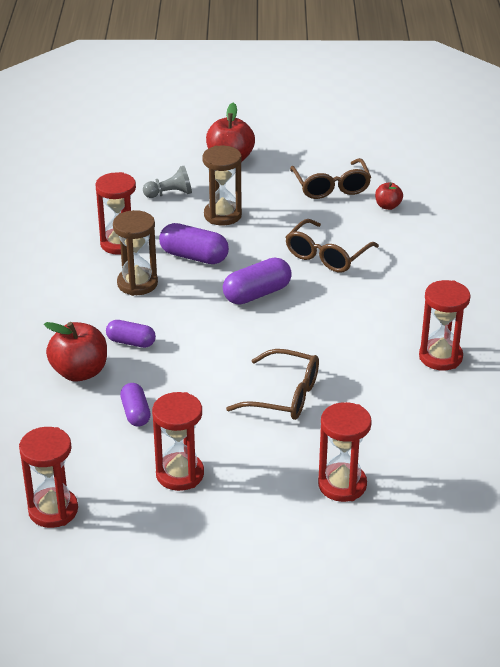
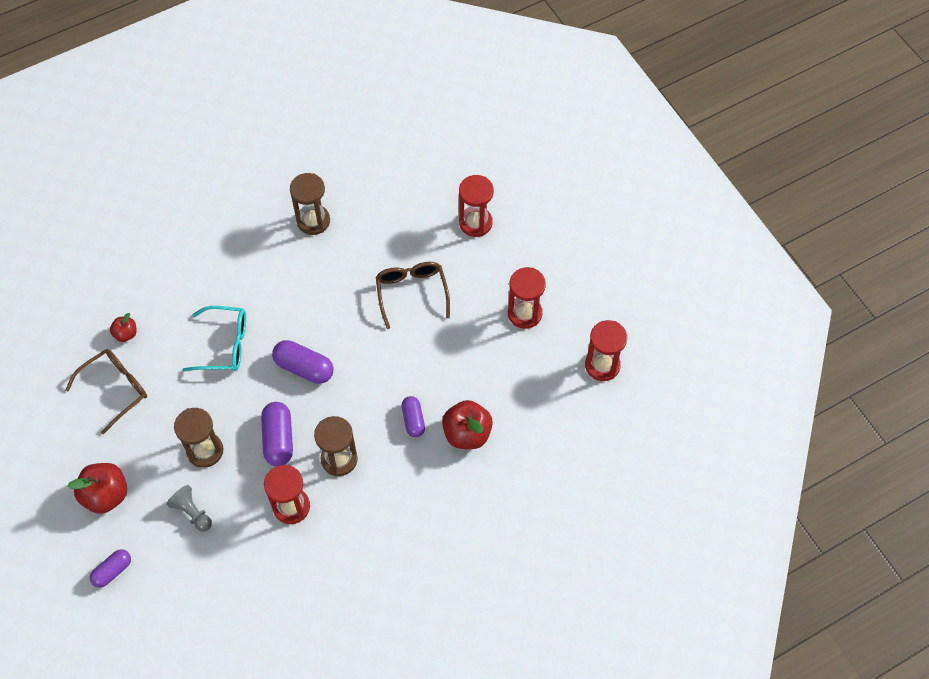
camera: 120 degrees left, 25 degrees up
(136, 413) = (486, 372): purple capsule -> purple capsule (112, 571)
(326, 256) = (225, 345): brown glasses -> turquoise glasses
(440, 357) = (313, 221): red hourglass -> brown hourglass

